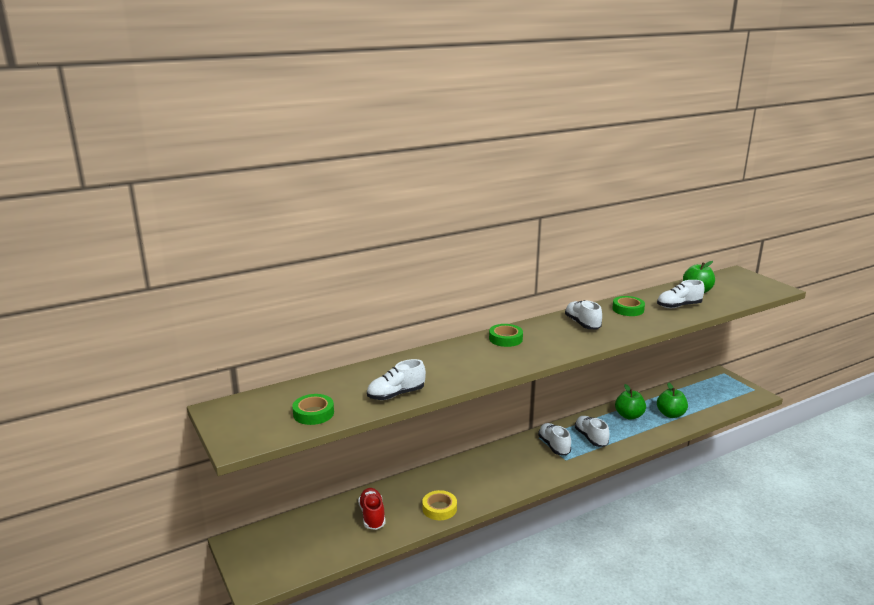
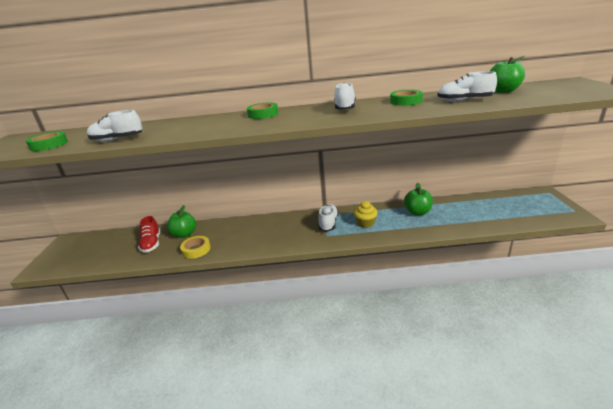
camera: 30 degrees right, 5 degrees up
(372, 516) = (151, 244): red shoe -> red shoe turned 150 degrees clockwise
(591, 438) = (365, 223): white shoe -> yellow cupcake
(670, 414) = (459, 218): green apple -> green apple (184, 234)

